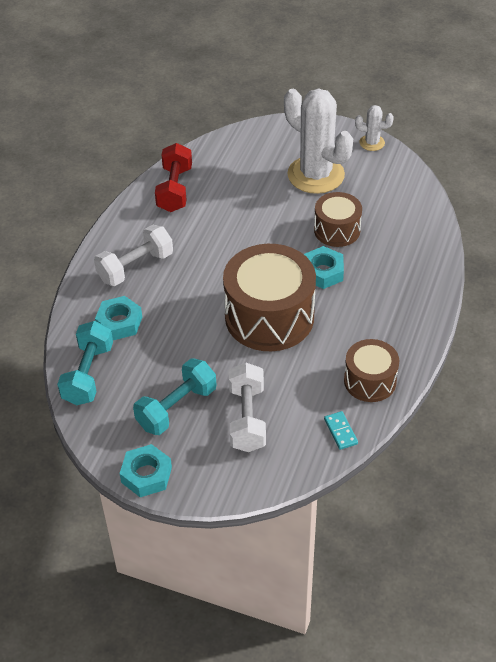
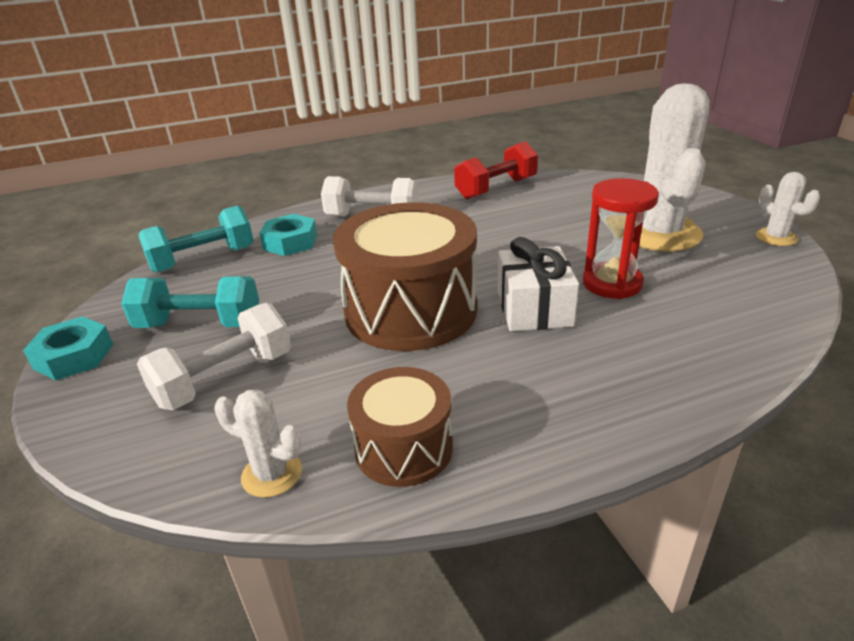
camera: 50 degrees right, 15 degrees down
(323, 272) = (534, 308): turquoise nut -> white gift
(337, 230) = (612, 283): brown drum -> red hourglass
(340, 431) = (272, 474): turquoise domino -> white cactus

